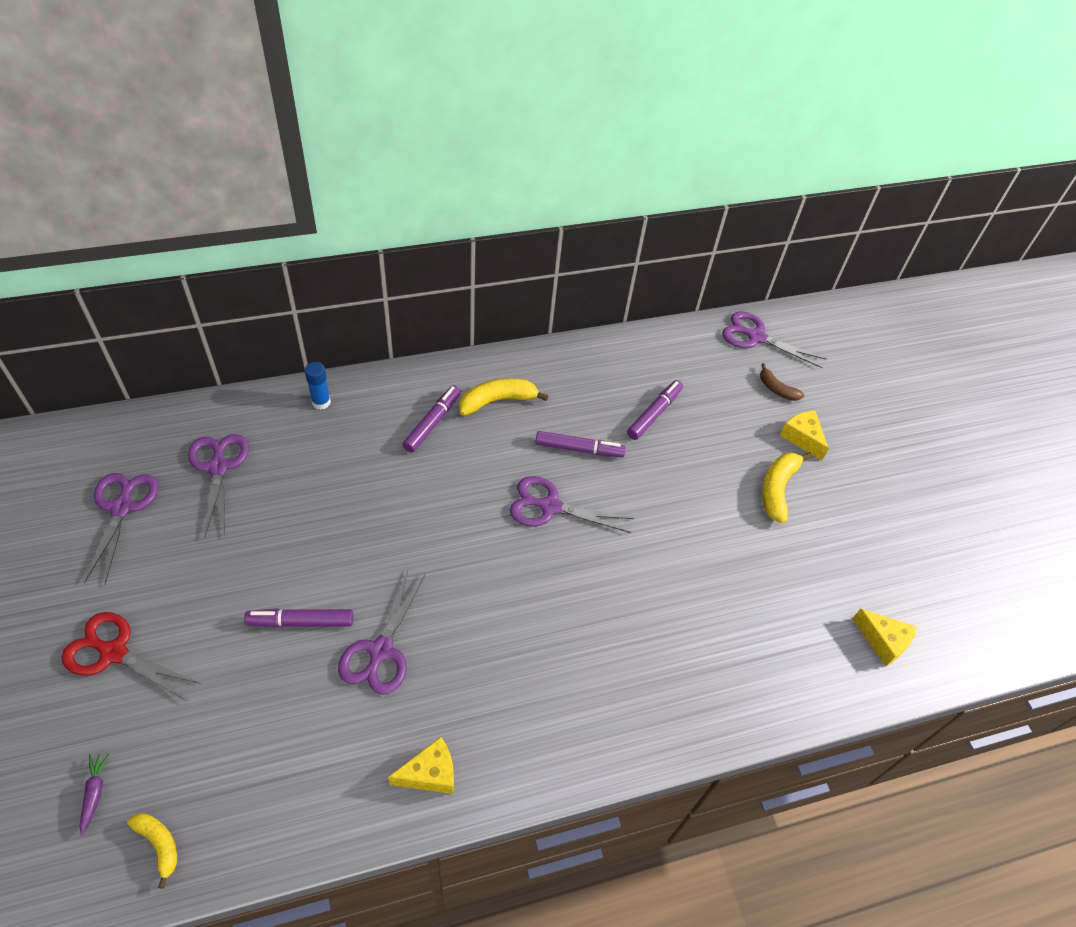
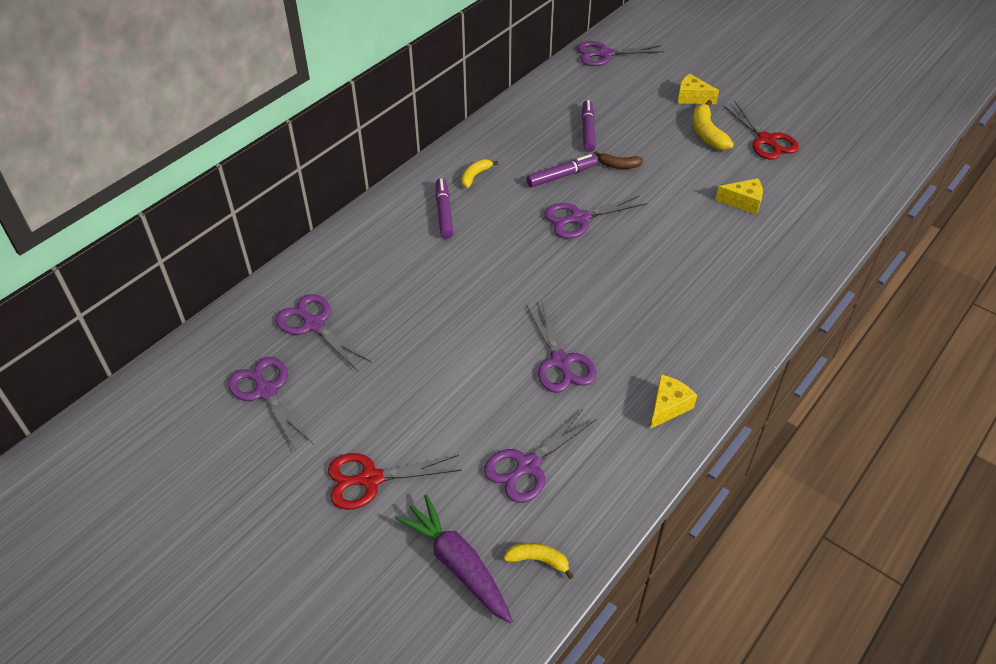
camera: 30 degrees left, 5 degrees down
(95, 793) = (457, 564): purple carrot -> purple carrot, size x2.24
(245, 739) = (527, 466): none -> purple scissors
(301, 622) = (487, 378): purple marker -> none
(321, 402) = (346, 243): blue glue stick -> none
(497, 401) = (475, 176): yellow banana -> yellow banana, size x0.63
(776, 389) = (648, 78): brown banana -> brown banana (618, 165)
(837, 536) = (766, 140): none -> red scissors
(883, 641) = (846, 180): yellow cheese -> yellow cheese (743, 202)

